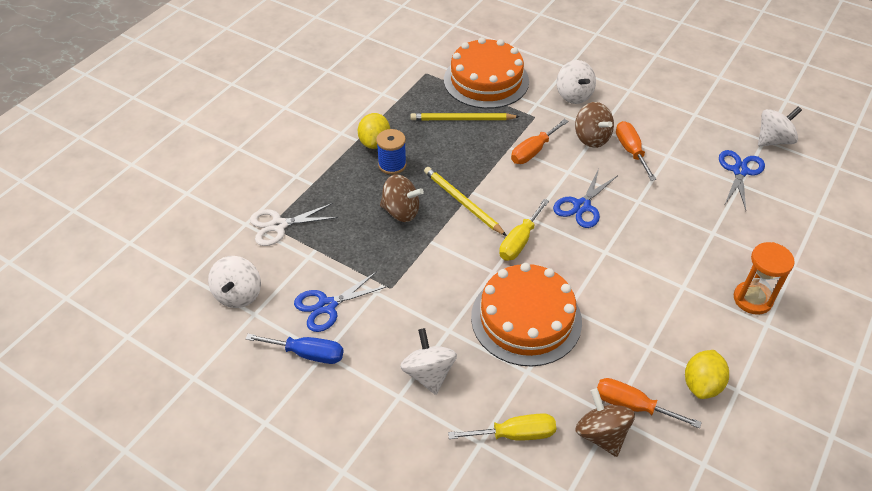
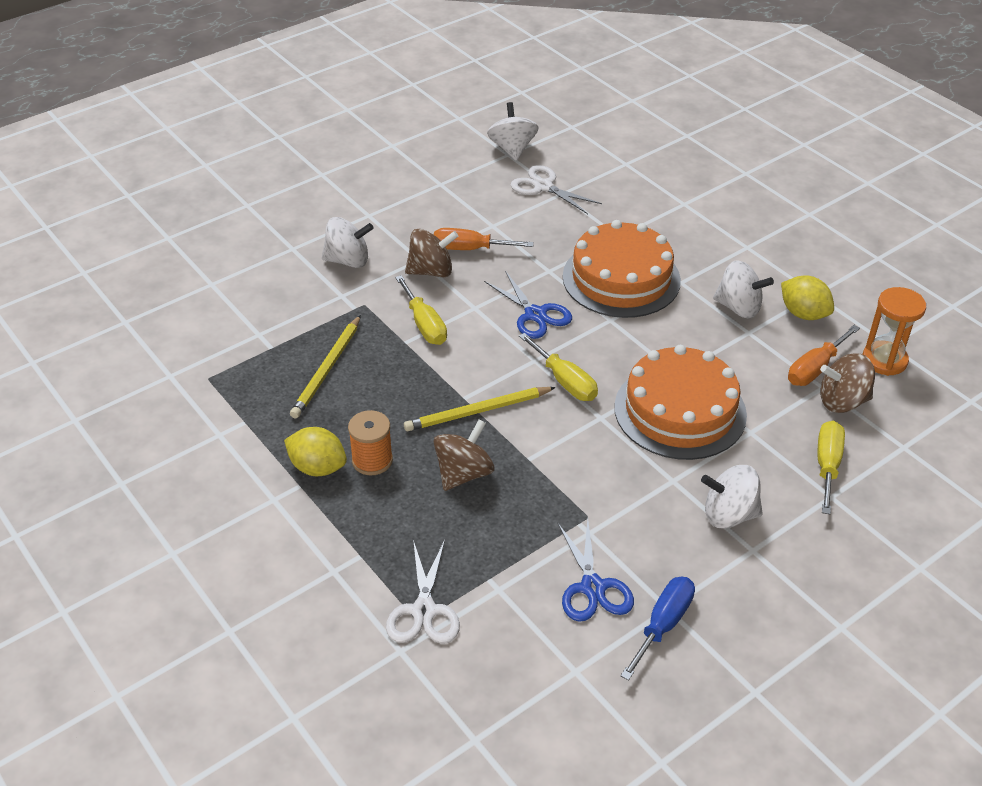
camera: 70 degrees left, 5 degrees down
(238, 294) = (534, 683): white spinning top -> white spinning top (738, 307)
(392, 165) = (372, 460): blue spool -> orange spool
(486, 80) = (266, 325): orange cake -> orange cake (621, 278)
(533, 151) = (424, 325): orange screwdriver -> yellow screwdriver
(739, 171) = (543, 187): blue scissors -> white scissors
(752, 299) = (714, 243): orange hourglass -> orange hourglass (884, 360)

